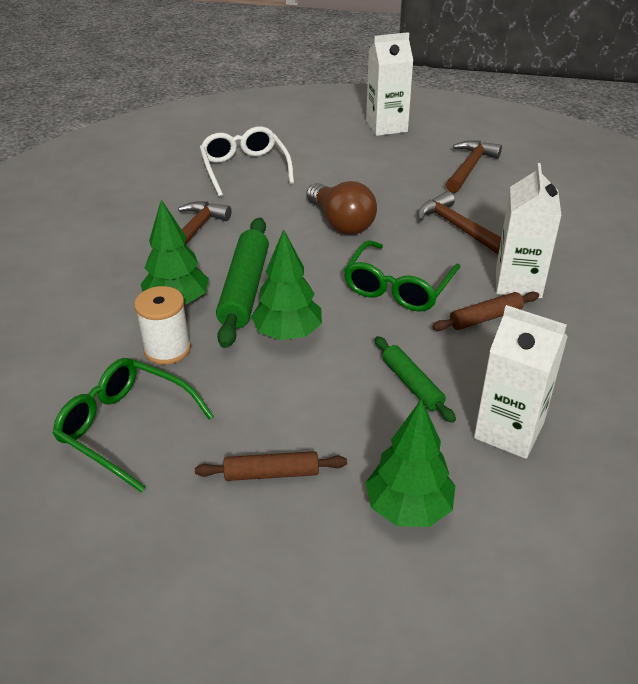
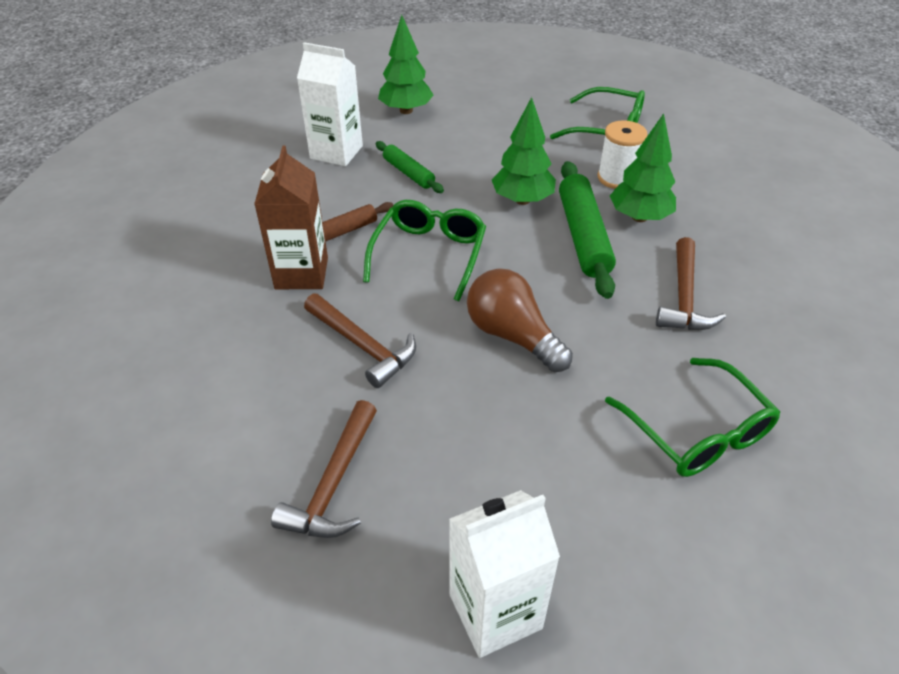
camera: 170 degrees right, 5 degrees up
(245, 168) = (697, 431): white glasses -> green glasses
(271, 473) = (496, 117): brown rolling pin -> none
(518, 283) = (301, 273): white carton -> brown carton

